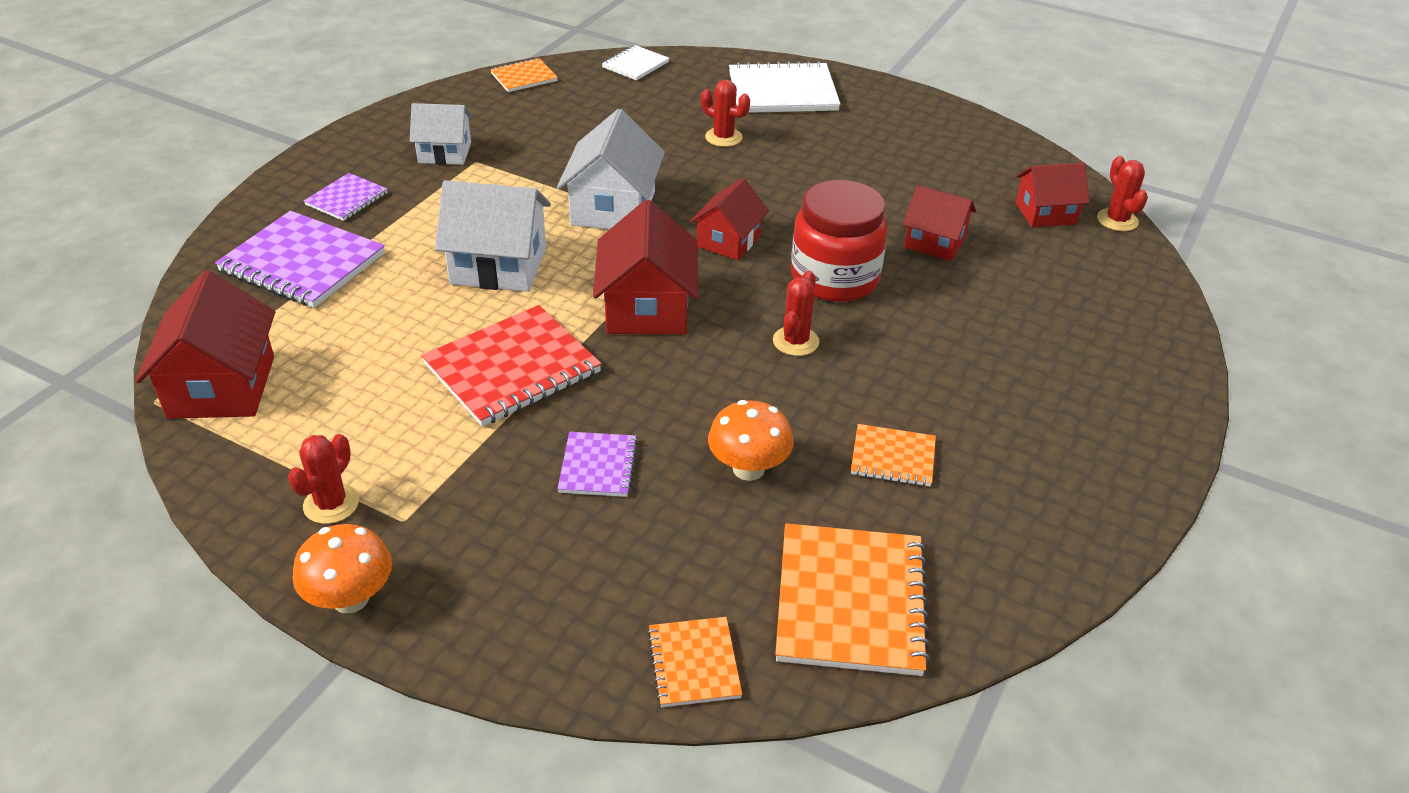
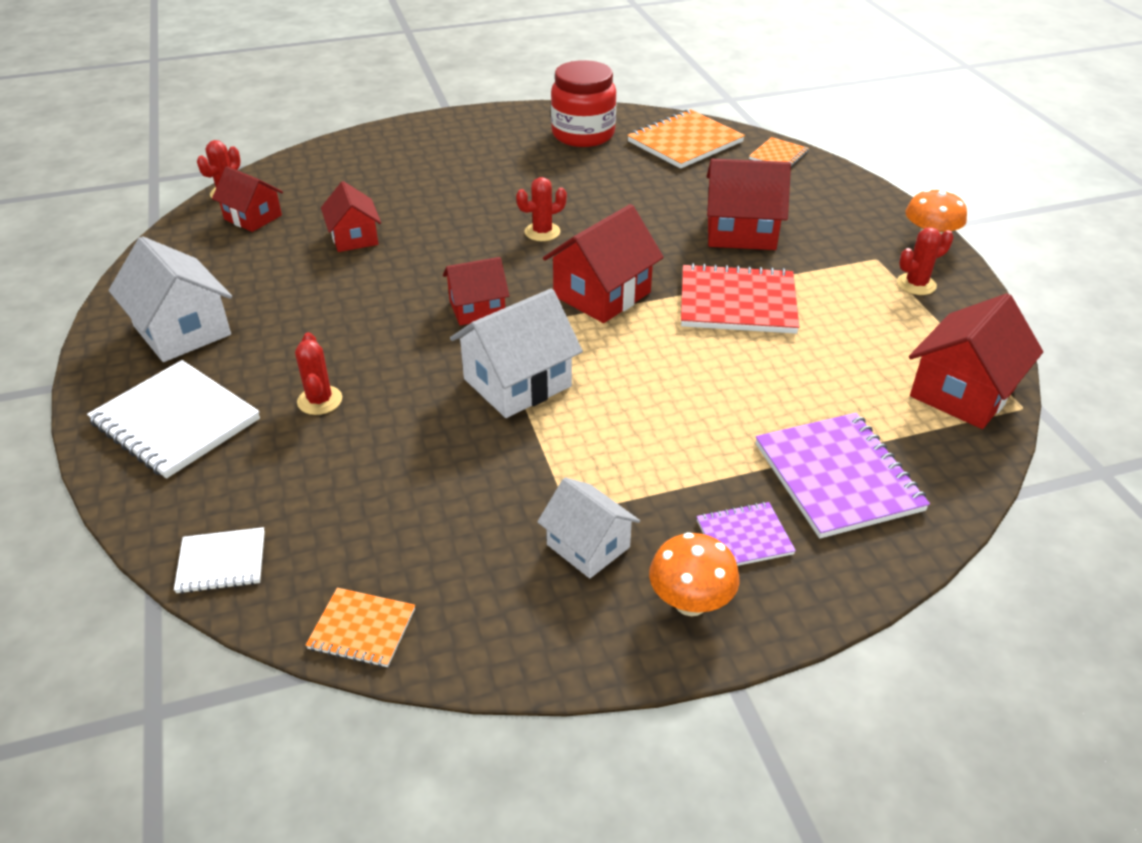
camera: 135 degrees left, 0 degrees up
(498, 266) = (670, 381): white house -> white house (182, 330)
(598, 466) = (741, 232): purple notebook -> red house
(748, 469) = (662, 196): orange mushroom -> orange mushroom (690, 602)
(834, 278) = (456, 250): red jar -> red jar (583, 134)
(893, 457) = (583, 168): orange notebook -> none

